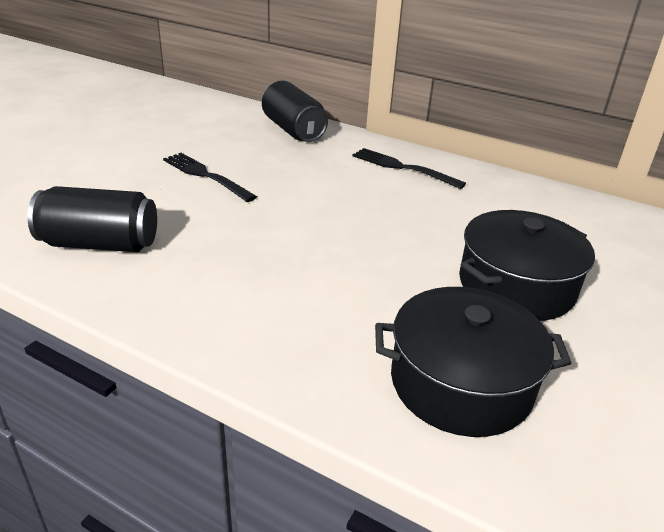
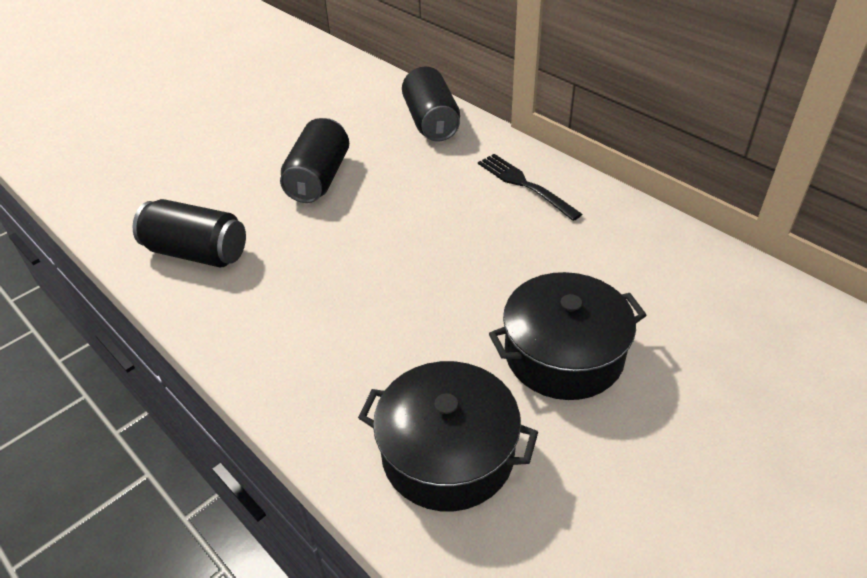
camera: 20 degrees right, 10 degrees up
(206, 176) = (319, 178): black fork -> black can

